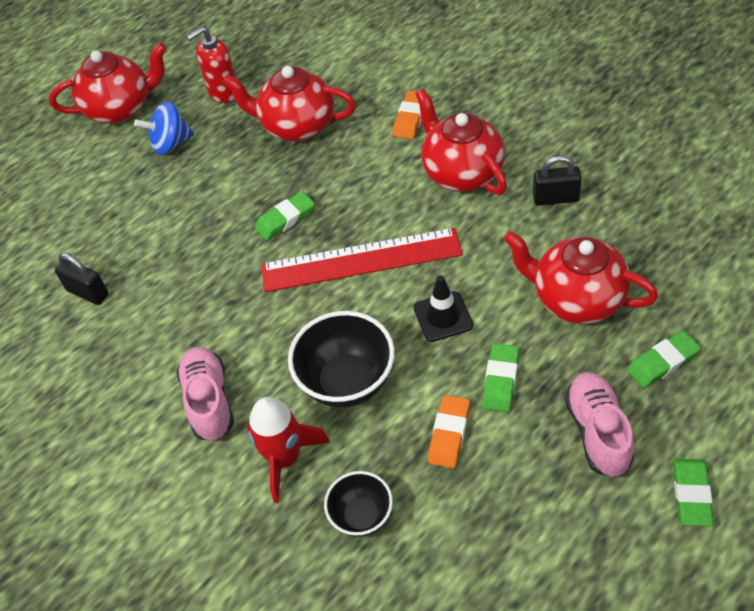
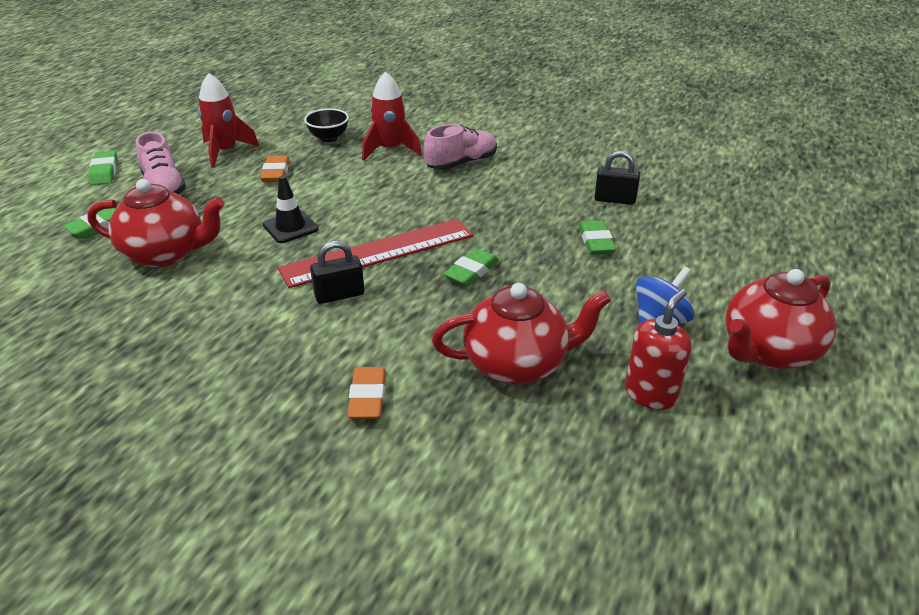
camera: 155 degrees right, 15 degrees down
(209, 401) = (461, 163): pink shoe -> pink shoe turned 90 degrees counterclockwise
(347, 382) = (361, 184): black bowl -> none
(461, 172) = (288, 341): red teapot -> none
(500, 380) = (238, 200): green eraser -> green eraser (596, 241)
(518, 511) = (225, 151): none -> red rocket
(555, 198) = (175, 331): black padlock -> black padlock (339, 295)

